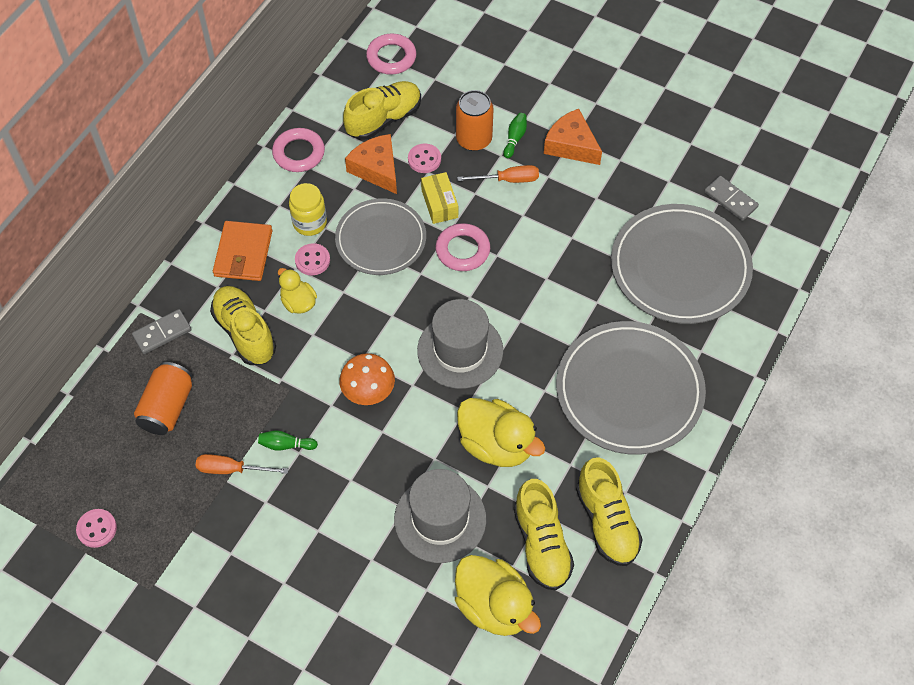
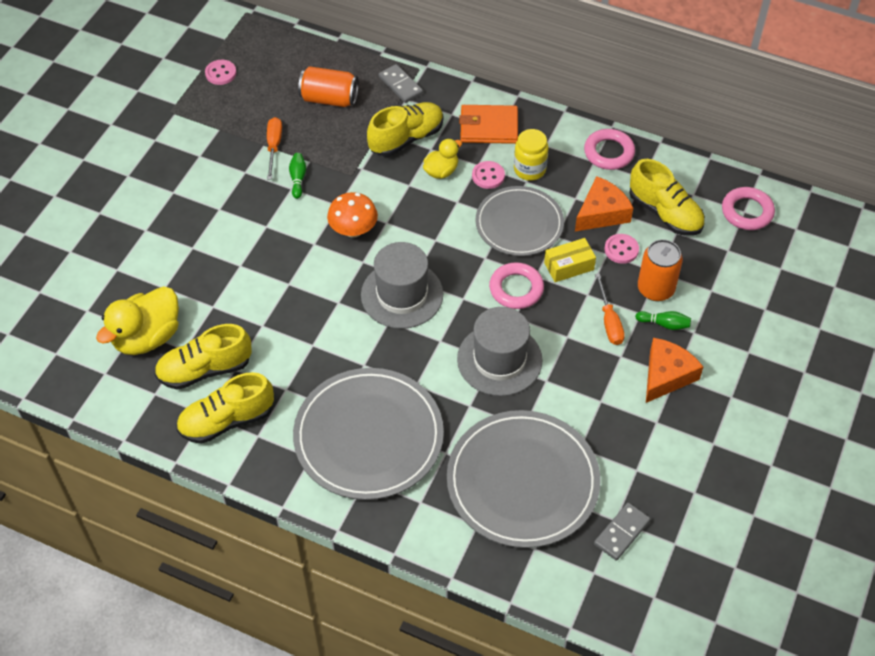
camera: 85 degrees right, 5 degrees down
(440, 519) = (229, 292): grey hat -> grey hat (499, 360)
(496, 445) = (304, 329): yellow duck -> none

